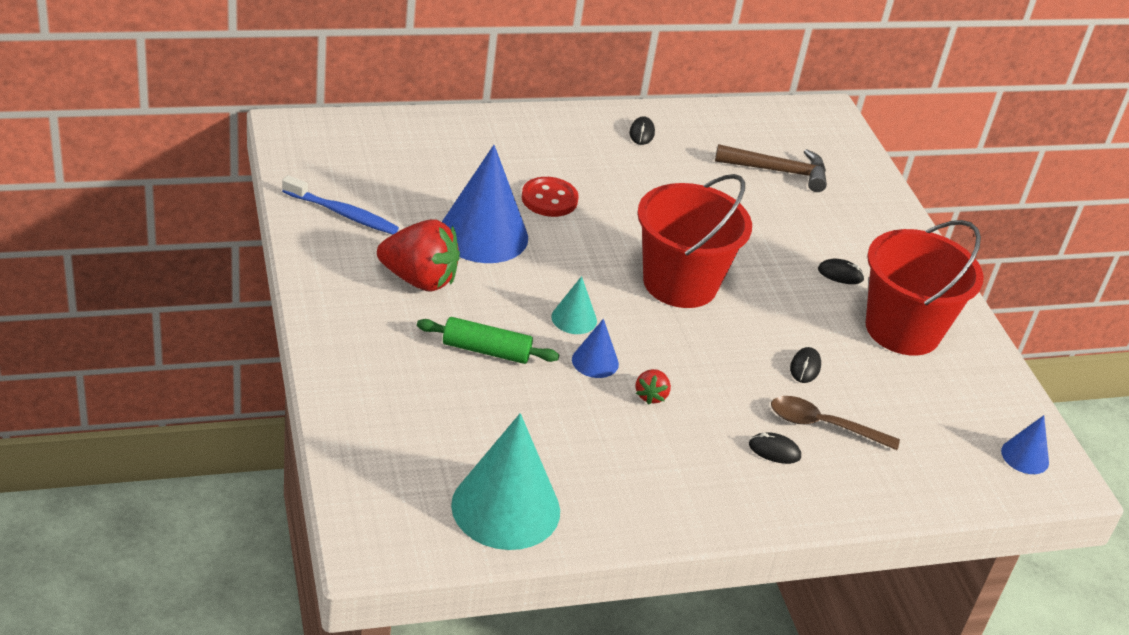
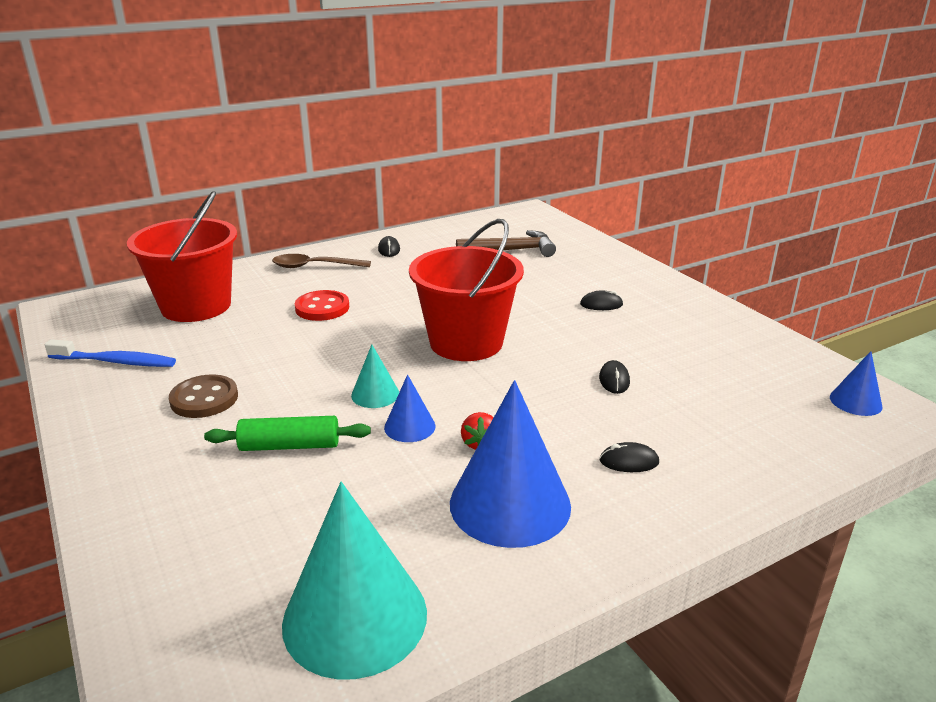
camera: 10 degrees left, 10 degrees down
(419, 280) = (204, 399): red strawberry -> brown button
(483, 234) = (265, 347): blue cone -> blue cone (510, 504)
(823, 426) = (661, 425): brown spoon -> brown spoon (315, 266)
(902, 330) = (678, 331): red bucket -> red bucket (196, 306)

